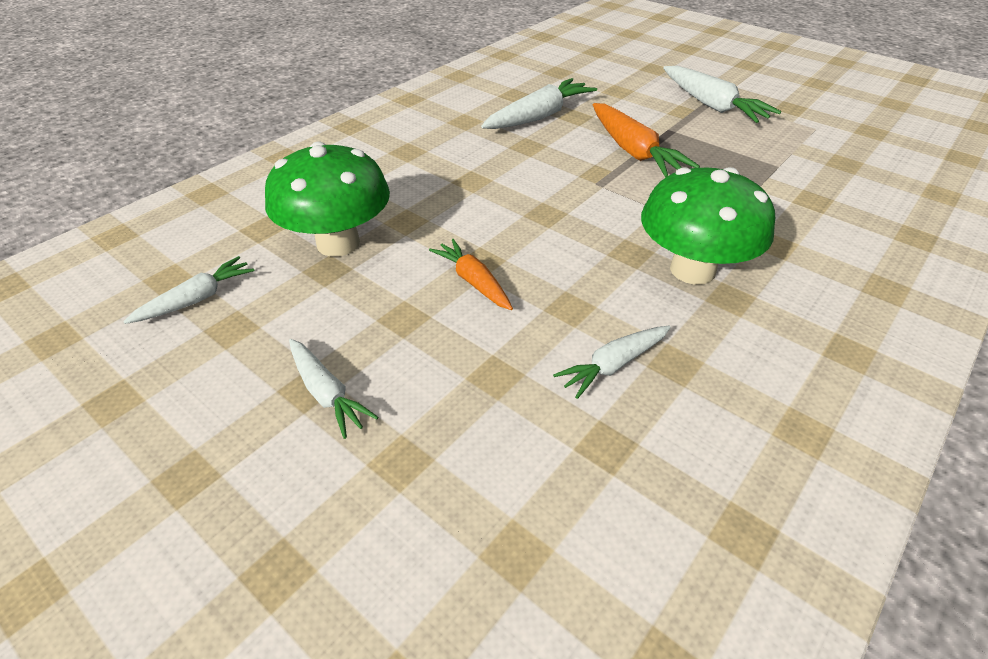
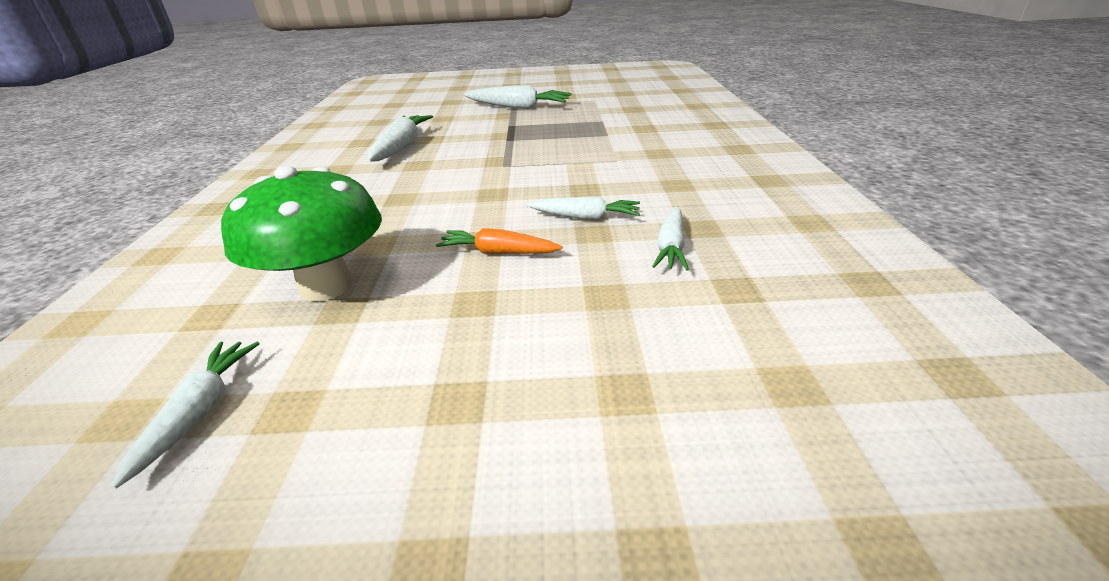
camera: 40 degrees left, 10 degrees down
(327, 393) = (484, 392): white carrot -> white carrot (585, 217)
(634, 151) = (503, 142): orange carrot -> none
(692, 270) = (635, 181): green mushroom -> none

